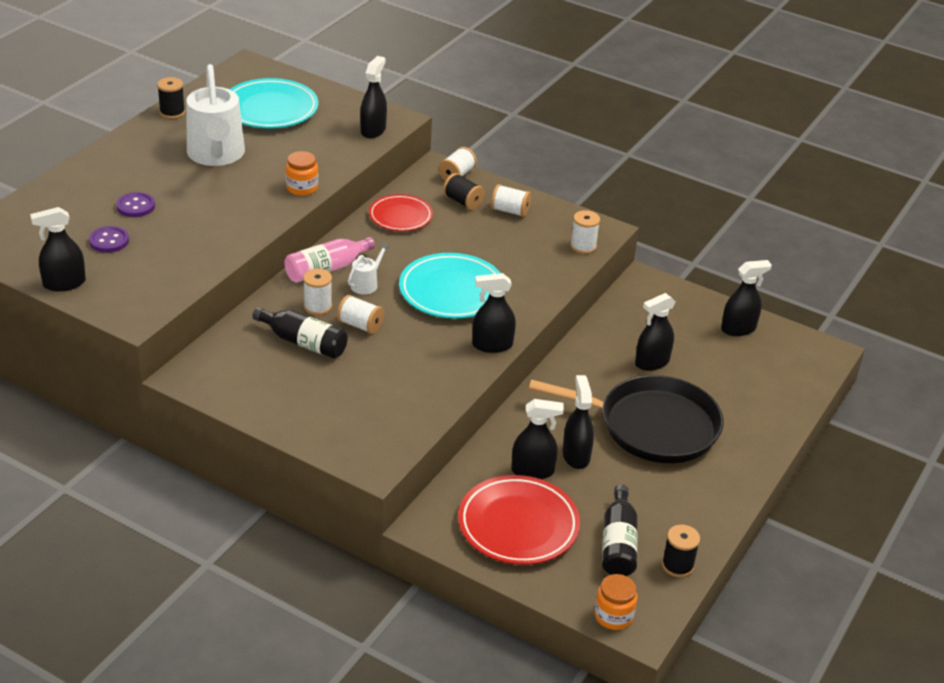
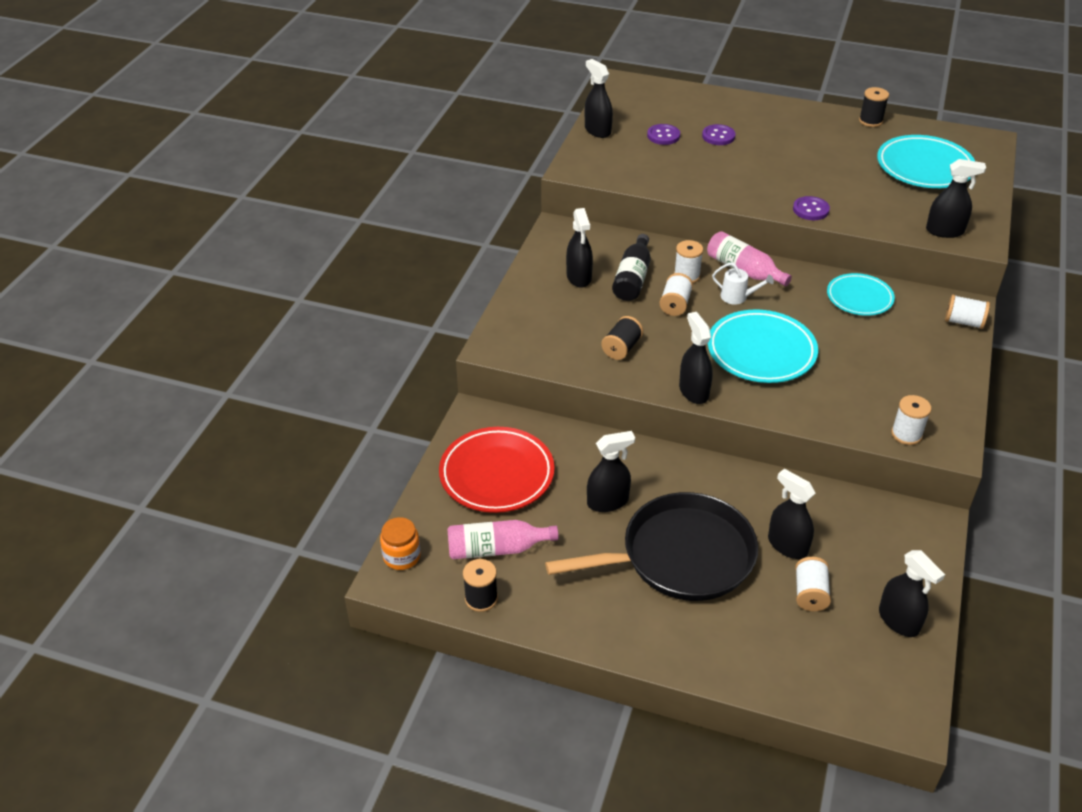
camera: 80 degrees right, 5 degrees up
(216, 155) = (823, 156): white watering can -> none
(302, 188) = (810, 210): orange jar -> purple button
(400, 216) = (859, 298): red plate -> turquoise plate
(463, 202) = (918, 334): black spool -> black spool (621, 348)
(510, 211) = (929, 370): white spool -> white spool (810, 593)
(532, 471) = (572, 473): black spray bottle -> black spray bottle (579, 277)
(618, 543) = (496, 549): black bottle -> pink bottle
(651, 426) = (680, 556): black pan -> black pan turned 105 degrees counterclockwise

